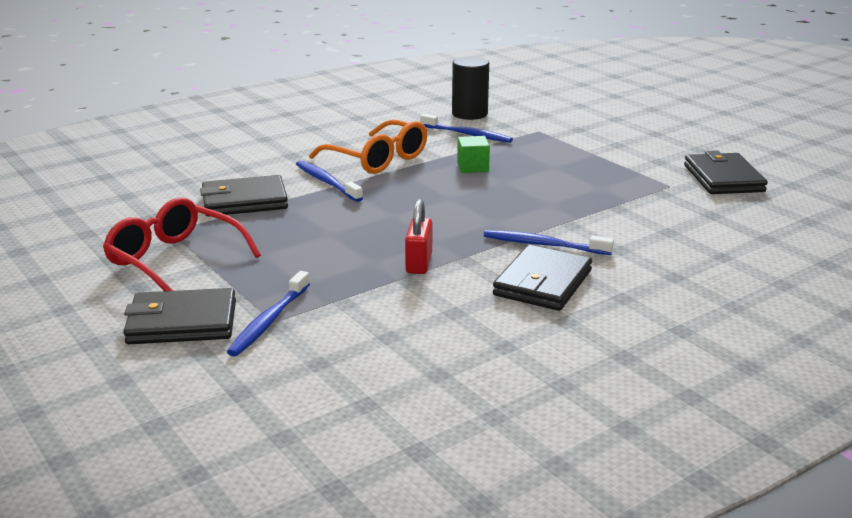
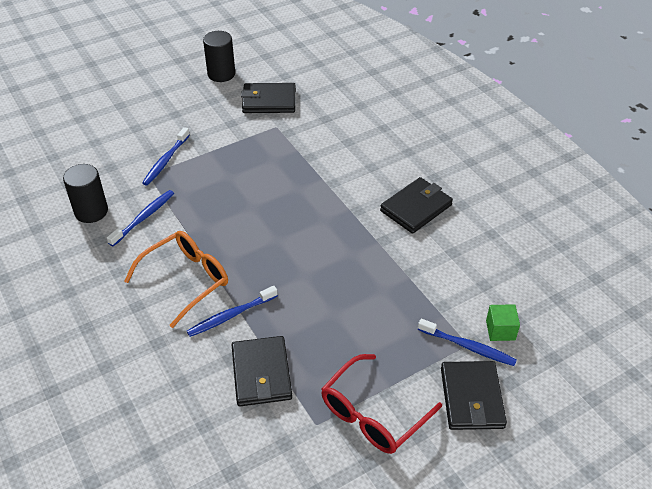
camera: 85 degrees left, 20 degrees up
(419, 263) = (386, 265): red padlock -> none
(472, 167) = (219, 221): green cube -> green cube (500, 330)
(542, 283) = (416, 208): black wallet -> black wallet turned 75 degrees counterclockwise
(543, 245) = (363, 200): blue toothbrush -> blue toothbrush (165, 161)
(759, 149) = (221, 74): none -> black cylinder

